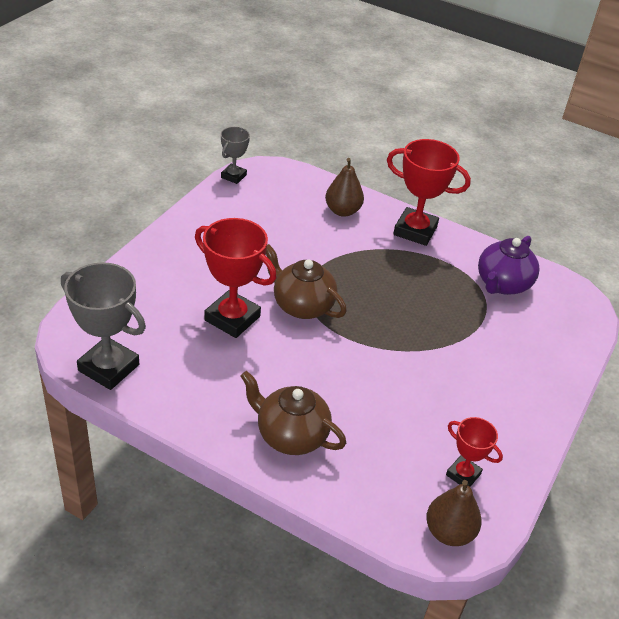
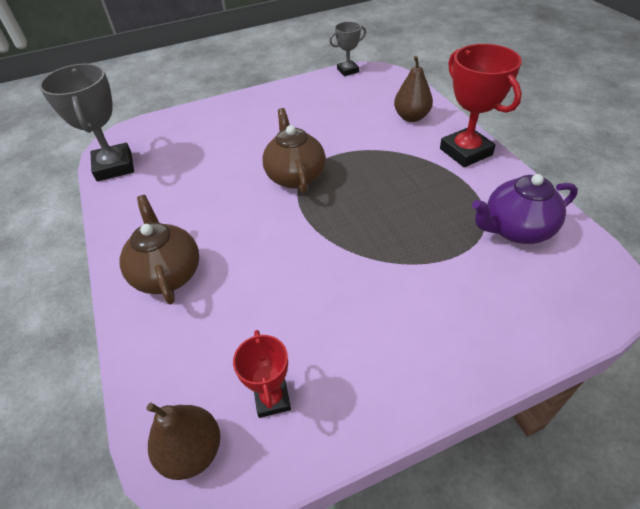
camera: 45 degrees right, 5 degrees up
(232, 318) = (232, 165): red trophy -> none

